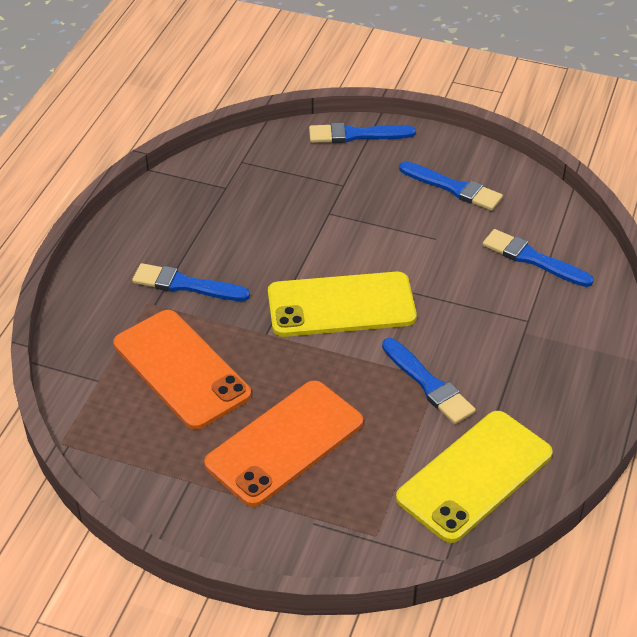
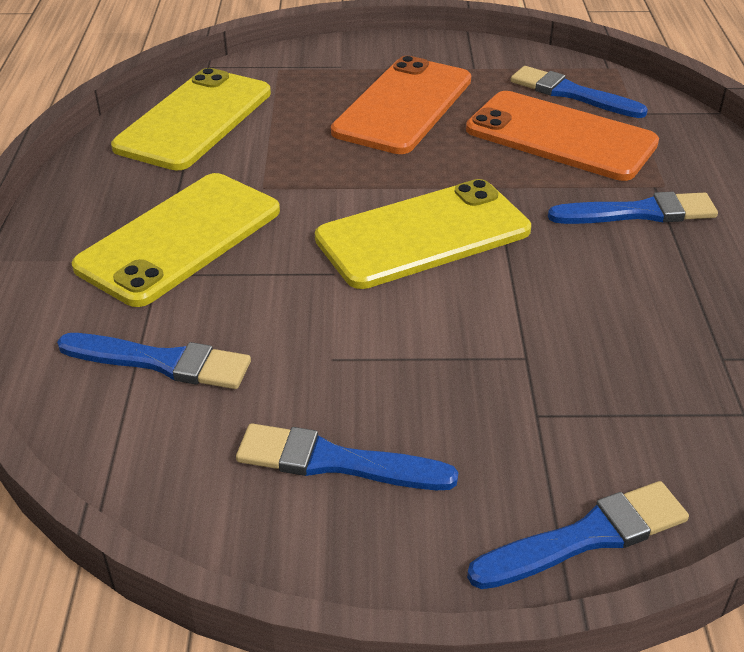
camera: 160 degrees right, 5 degrees down
(428, 384) = (271, 179): blue brush -> blue brush (571, 94)
(508, 345) = (180, 238): none -> yellow phone

